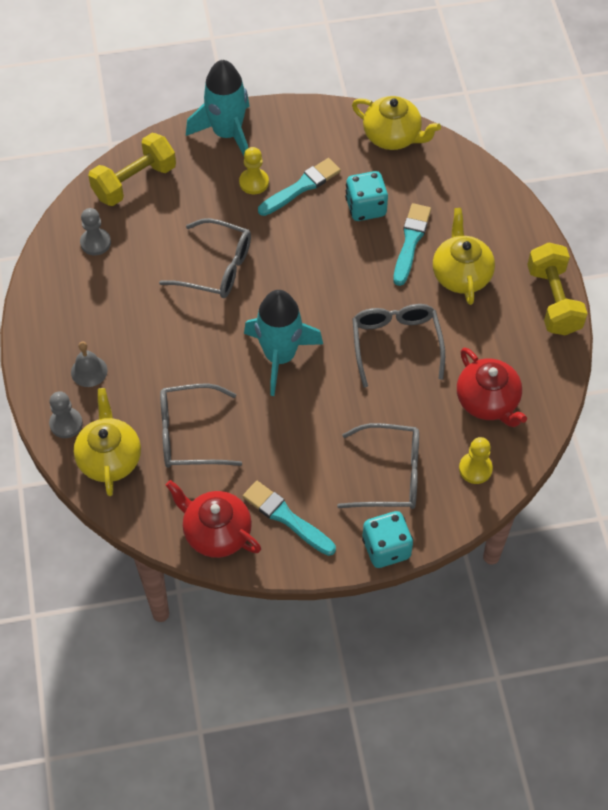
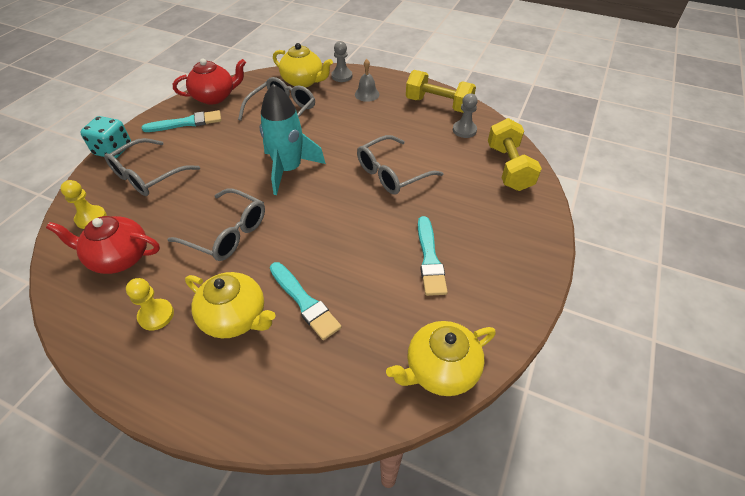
camera: 125 degrees right, 10 degrees down
(227, 133) = (528, 241): turquoise rocket -> none
(254, 182) = (458, 231): yellow pawn -> yellow pawn (156, 315)
(365, 207) = (370, 291): turquoise dice -> none
(553, 300) = (130, 376): yellow dumbbell -> yellow dumbbell (438, 105)

